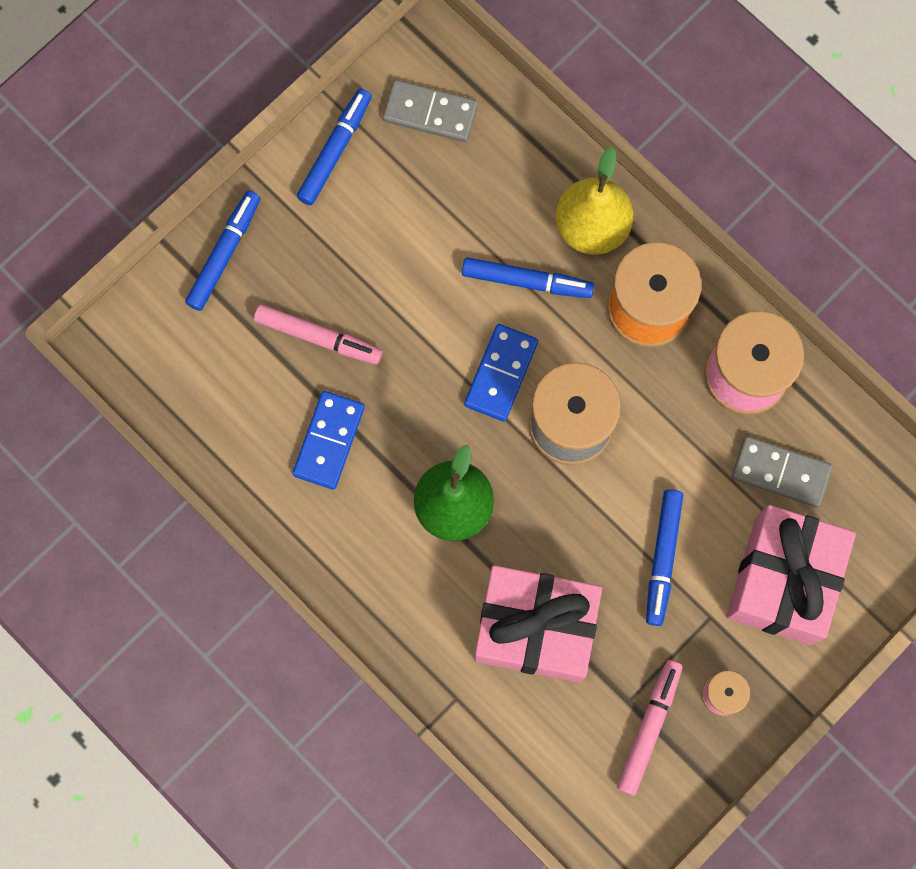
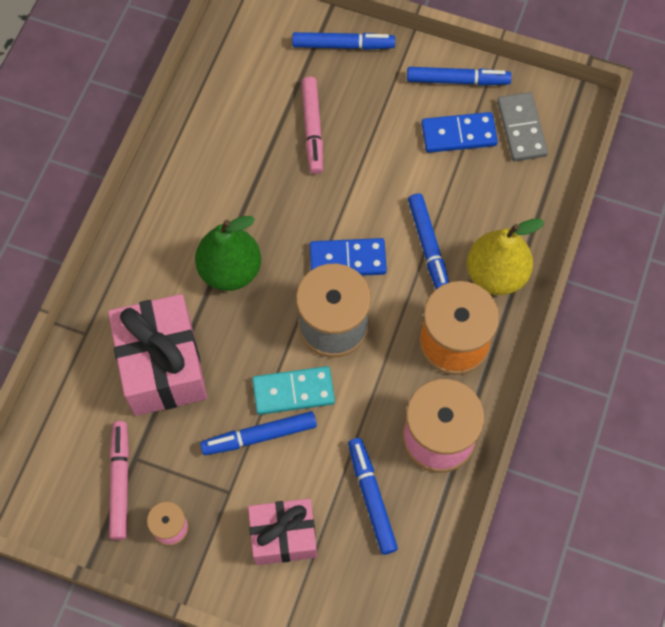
camera: 65 degrees right, 10 degrees down
(328, 441) = (239, 167): blue domino -> blue domino (458, 134)
(628, 500) = (293, 391): none -> turquoise domino
(649, 727) = (120, 482): pink marker -> pink marker turned 90 degrees counterclockwise
(780, 473) = (371, 497): grey domino -> blue marker
(782, 580) = (283, 536): pink gift -> pink gift, size x0.65

